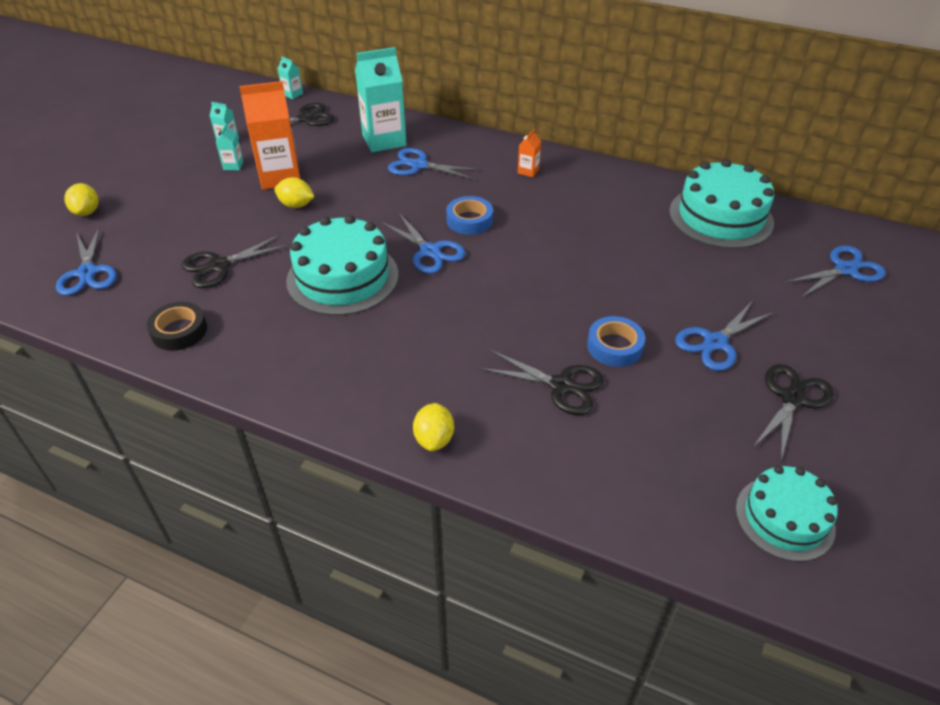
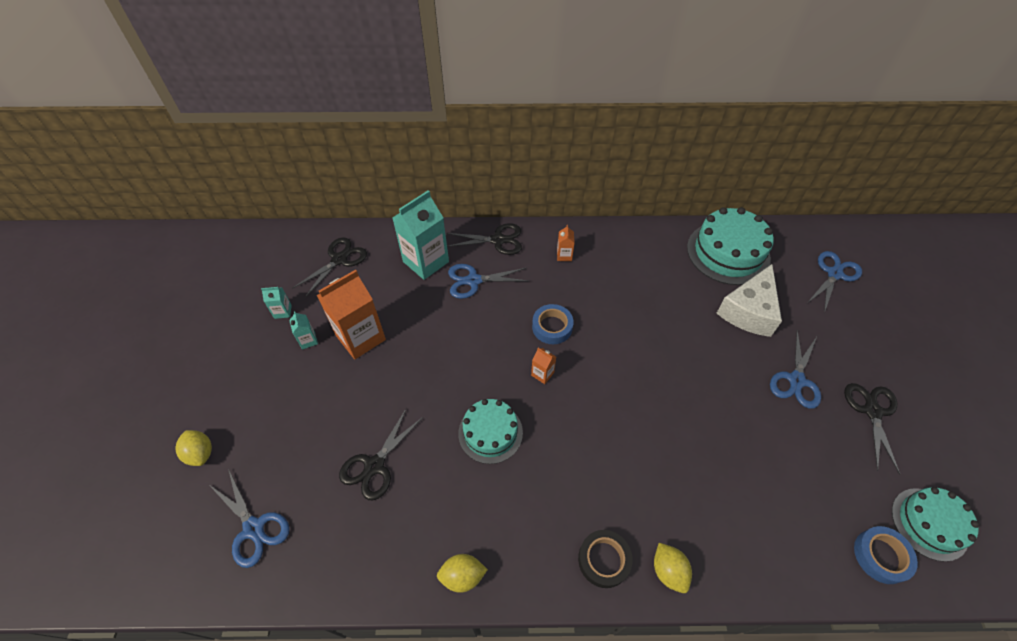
camera: 25 degrees left, 10 degrees up
(179, 331) = (389, 557): black tape -> black tape (604, 560)
(292, 94) = (308, 234): turquoise carton -> none
(296, 205) = (397, 366): yellow lemon -> yellow lemon (462, 576)
(342, 277) = (490, 432): turquoise cake -> turquoise cake, size x0.64
(430, 251) = (542, 374): blue scissors -> orange carton
(561, 385) = (723, 471): black scissors -> black scissors (498, 240)
(614, 346) = (735, 414): blue tape -> blue tape (881, 556)
(705, 270) = (749, 311): none -> white cheese

